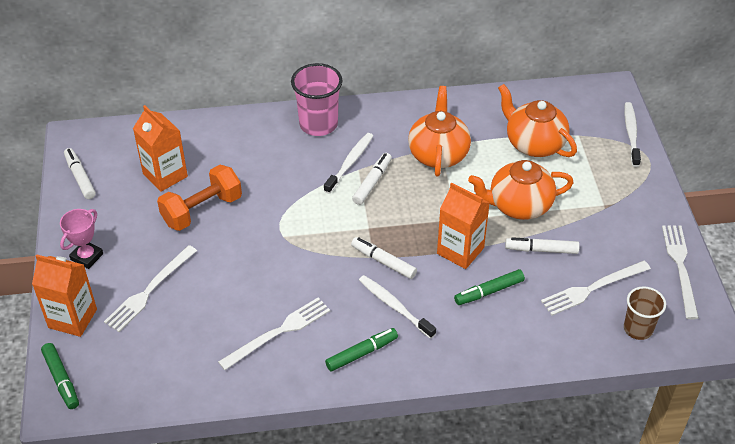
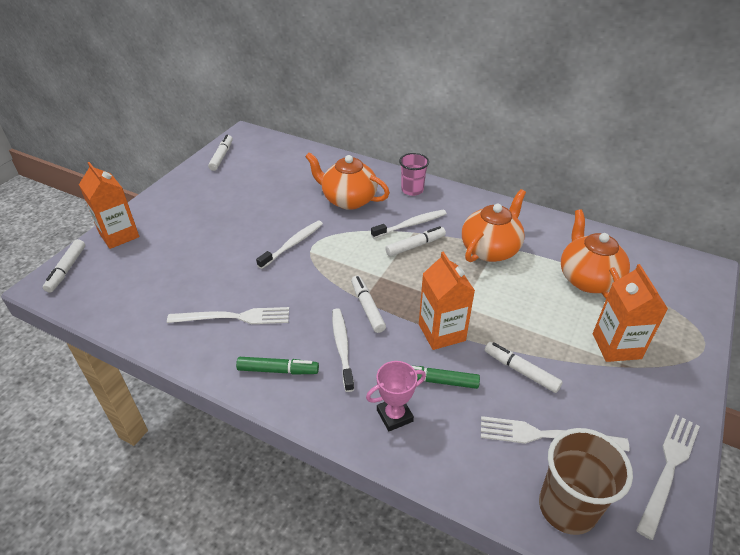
camera: 35 degrees right, 5 degrees down
(61, 379) = (66, 269): green marker -> white marker
(87, 257) = (171, 203): pink trophy -> pink trophy (394, 416)
(149, 290) = (183, 242): white fork -> none
(165, 175) = (273, 177): orange carton -> orange carton (616, 346)
(202, 210) = (273, 208): orange dumbbell -> none
(318, 124) = (412, 190): pink cup -> pink cup, size x0.65
(518, 205) = (530, 322): orange teapot -> orange teapot (348, 200)
(631, 134) = (700, 314): white toothbrush -> white toothbrush (292, 244)
(638, 329) = (567, 507): brown cup -> brown cup, size x1.53

